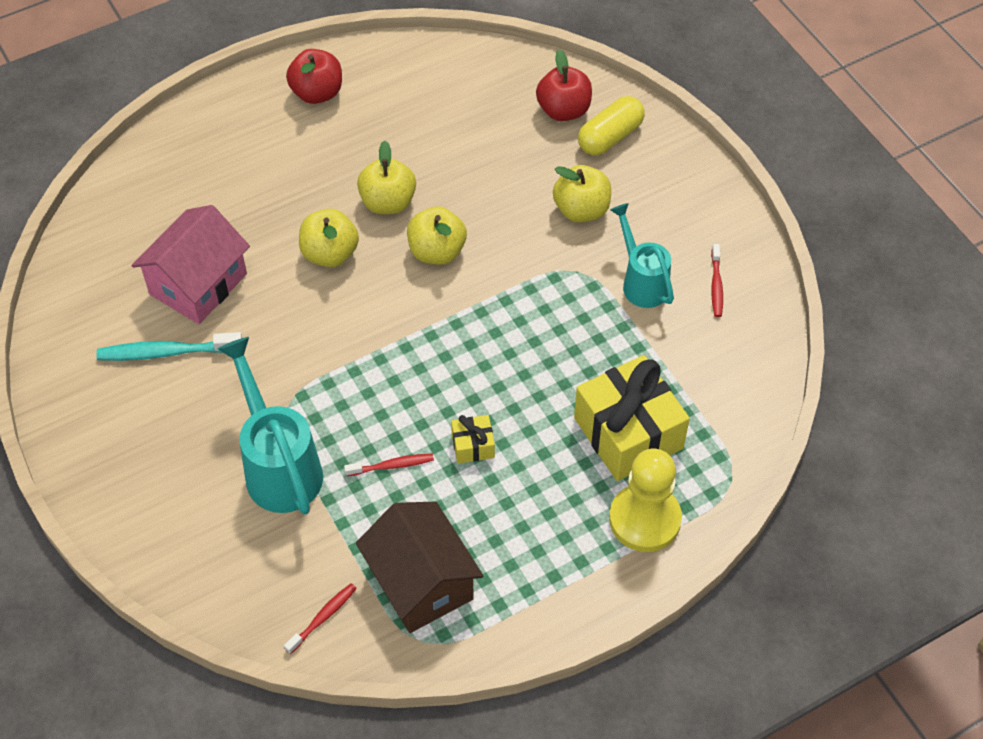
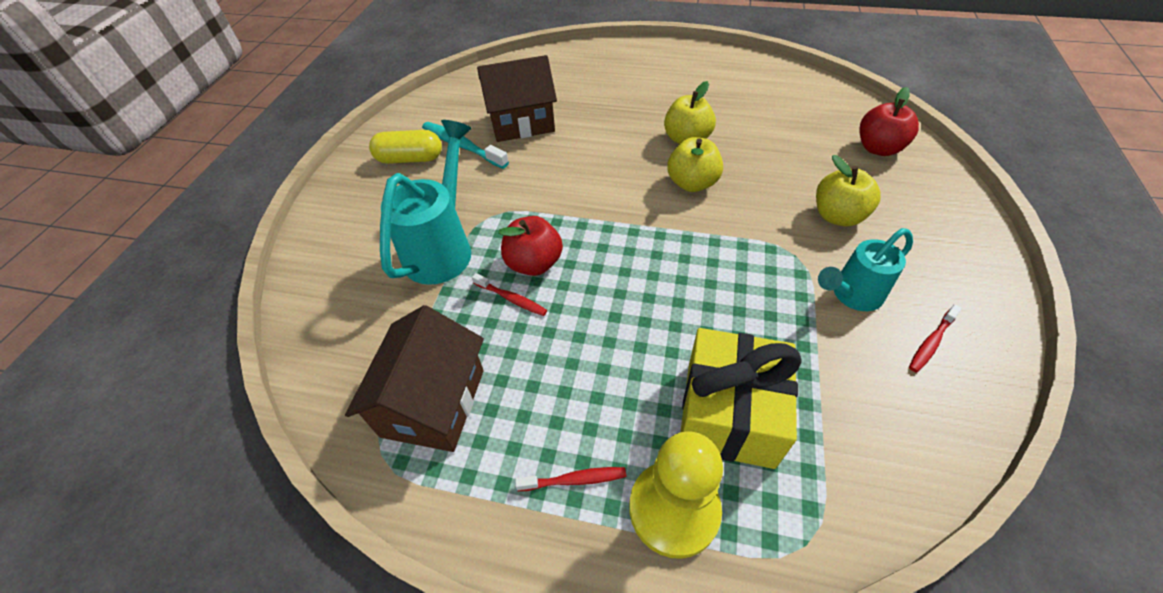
camera: 45 degrees right, 5 degrees down
(198, 284) = (521, 122): pink house -> brown house
(317, 93) = (701, 66): red apple -> red apple (534, 263)
(323, 617) = (344, 371): red toothbrush -> red toothbrush (575, 480)
(330, 253) = (617, 147): yellow apple -> none
(473, 445) = (584, 327): yellow gift -> none
(610, 137) = (907, 182): yellow capsule -> yellow capsule (410, 159)
(641, 281) = (851, 295): turquoise watering can -> turquoise watering can turned 135 degrees counterclockwise

